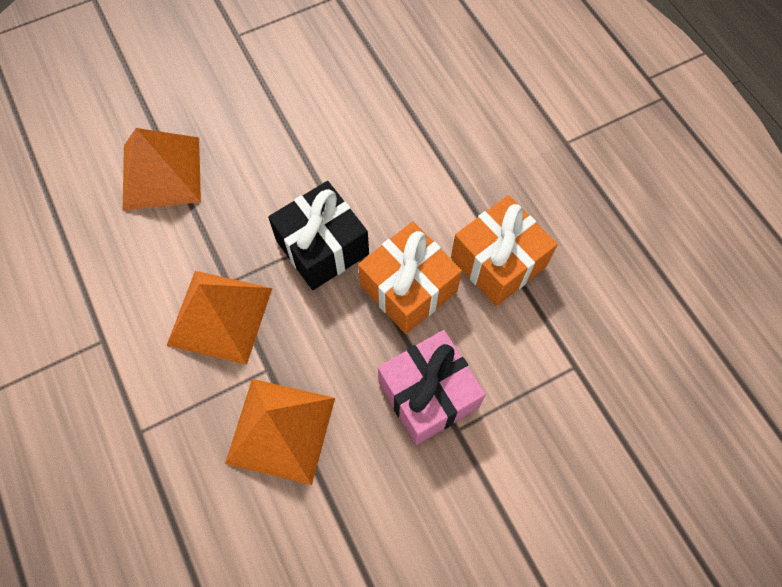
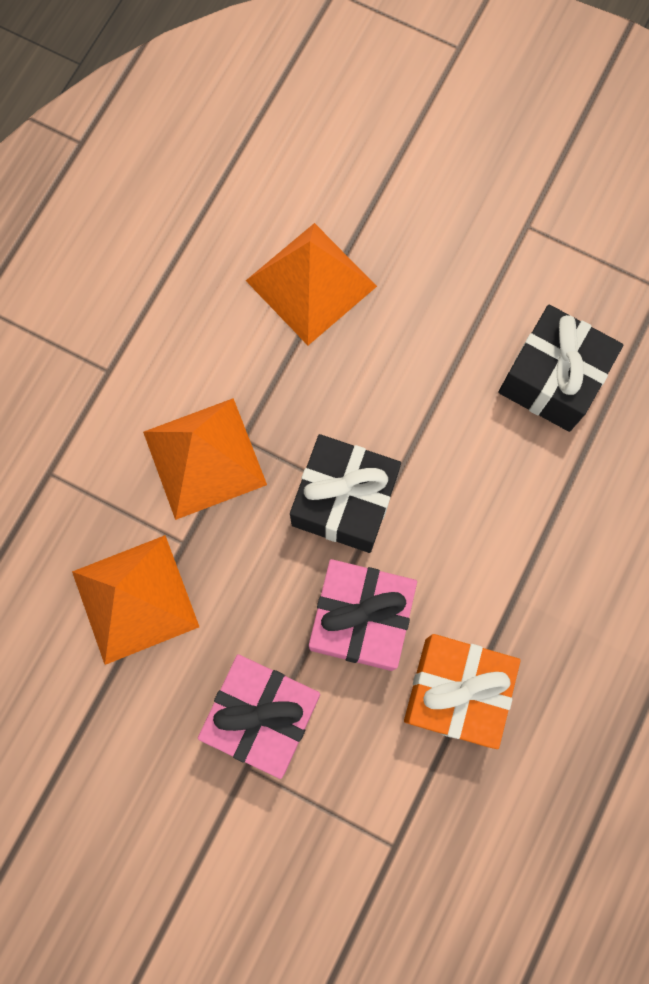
camera: 55 degrees right, 10 degrees up
(342, 83) = (552, 379): none -> black gift
(408, 288) = (361, 619): orange gift -> pink gift

